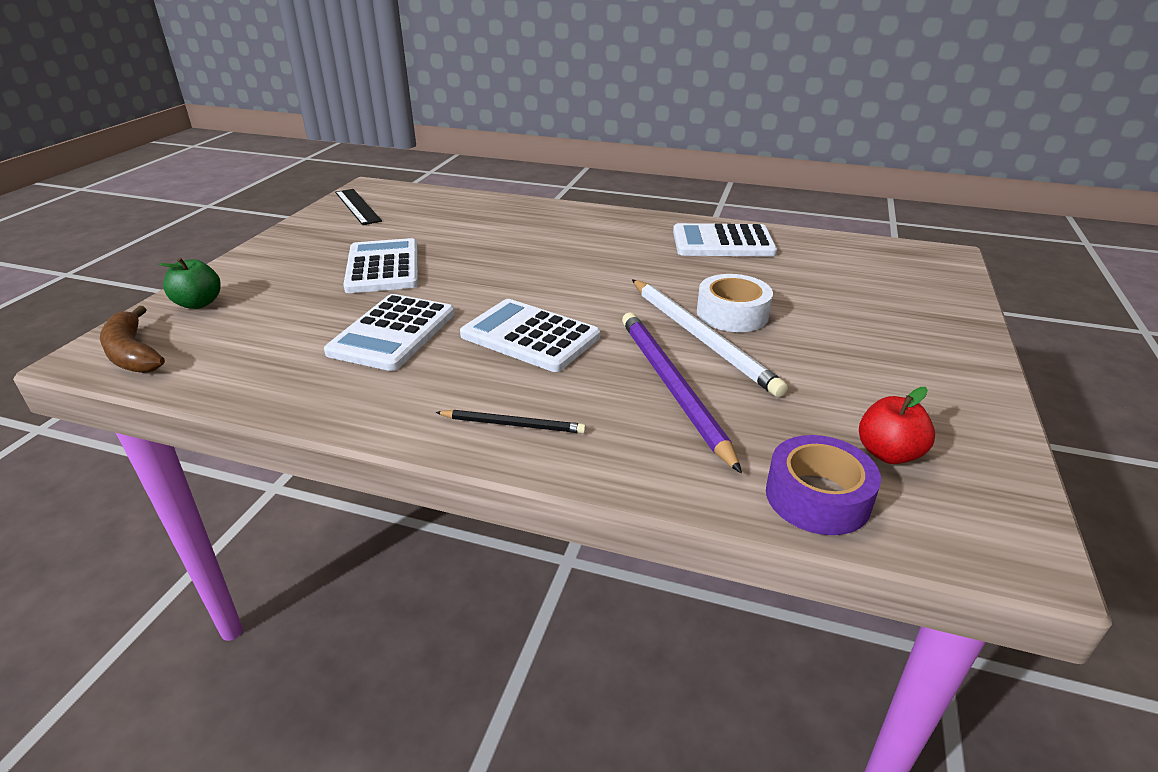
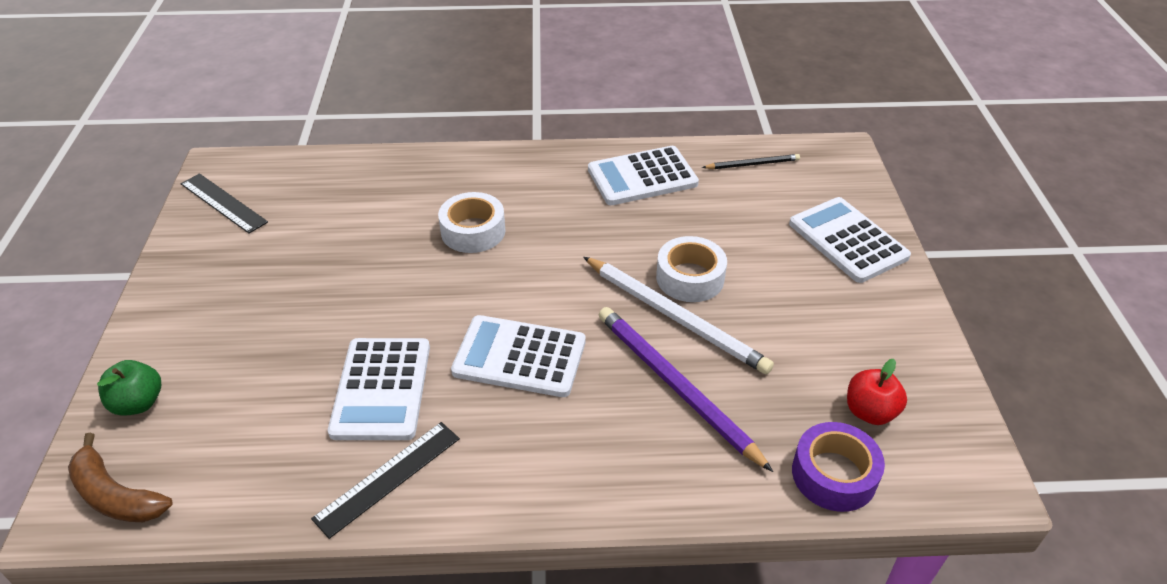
camera: 20 degrees left, 10 degrees up
(352, 392) = (388, 477): none -> black ruler
(383, 267) = (314, 296): white calculator -> white calculator (847, 240)
(513, 424) = (560, 472): black pencil -> black pencil (752, 164)
(544, 251) = (473, 231): none -> white tape

